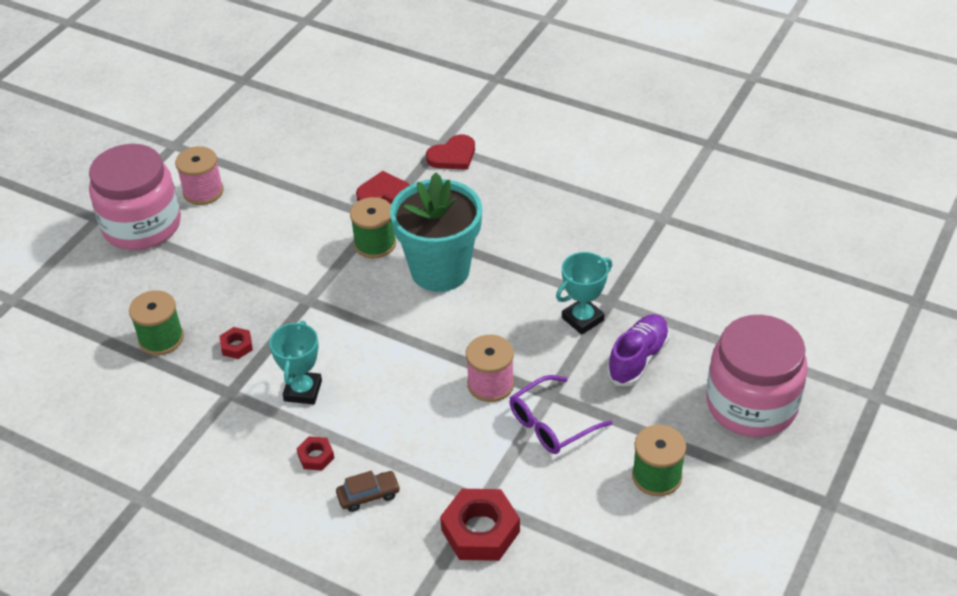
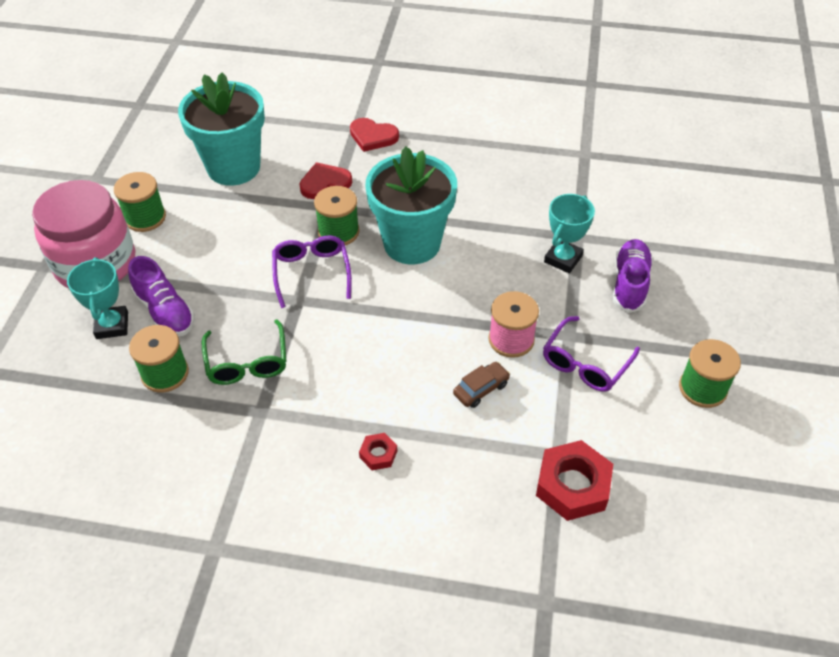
camera: 20 degrees left, 5 degrees up
(184, 283) = (165, 311): none -> purple shoe
(203, 192) = (145, 217): pink spool -> green spool
(236, 346) = (247, 362): red nut -> green glasses
(303, 391) = (334, 391): turquoise trophy -> turquoise trophy (112, 325)
(304, 160) = (233, 167): none -> turquoise flower pot
(332, 277) = (312, 273): none -> purple glasses
(368, 495) = (449, 480): brown car -> brown car (481, 389)
(453, 156) = (373, 136): red heart -> red heart turned 75 degrees clockwise
(751, 404) = (746, 301): pink jar -> none

